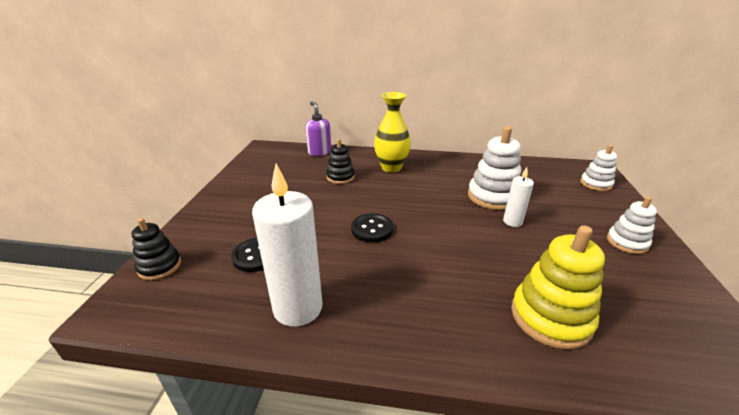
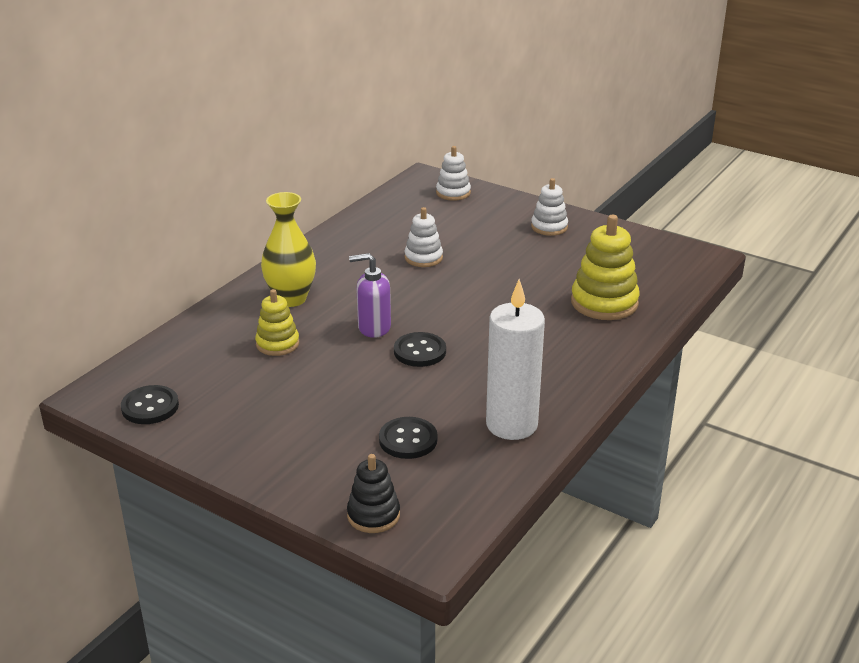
camera: 65 degrees left, 0 degrees up
(258, 162) = (150, 407): none -> black button
(319, 152) = (176, 344): purple soap dispenser -> purple soap dispenser (373, 328)
(340, 177) = (277, 344): black stacking toy -> yellow stacking toy
(493, 197) = (423, 258): white stacking toy -> white stacking toy, size x0.61
(512, 221) = (476, 266): white candle -> none

